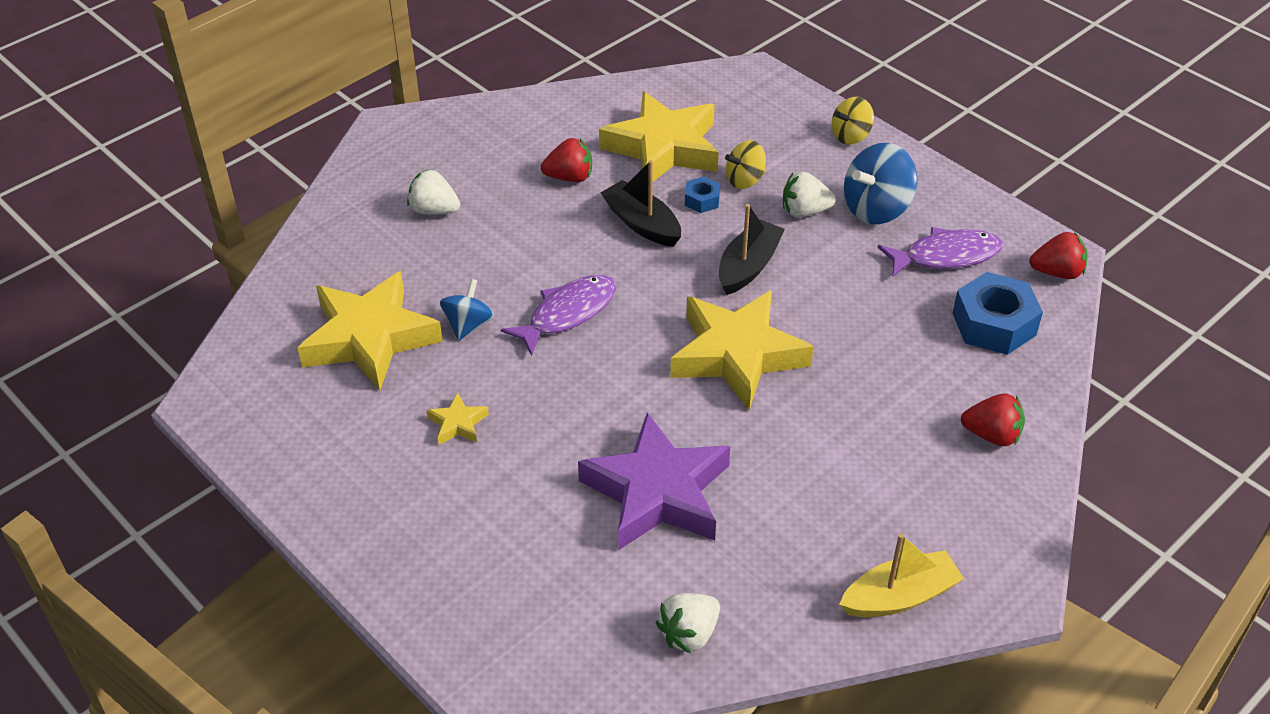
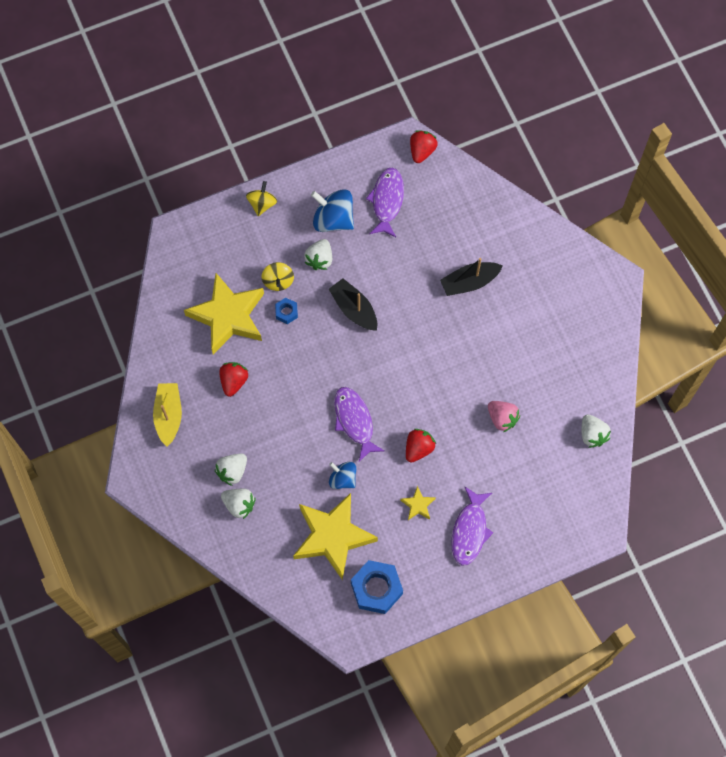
camera: 70 degrees left, 25 degrees up
(386, 229) = (239, 505): none -> white strawberry
(437, 502) = (470, 531): none -> purple fish
(642, 224) = (294, 354): black boat -> black boat (469, 282)
(657, 492) = (502, 418): purple star -> pink strawberry
(737, 355) = (421, 342): yellow star -> none
(850, 136) = (262, 204): yellow spinning top -> yellow spinning top turned 150 degrees counterclockwise
(876, 208) = (333, 219): blue spinning top -> blue spinning top turned 135 degrees clockwise
(899, 596) = (603, 331): yellow boat -> yellow boat (168, 415)
(992, 435) = (523, 242): red strawberry -> red strawberry (418, 448)
(994, 324) = (447, 202): blue nut -> blue nut (376, 589)

